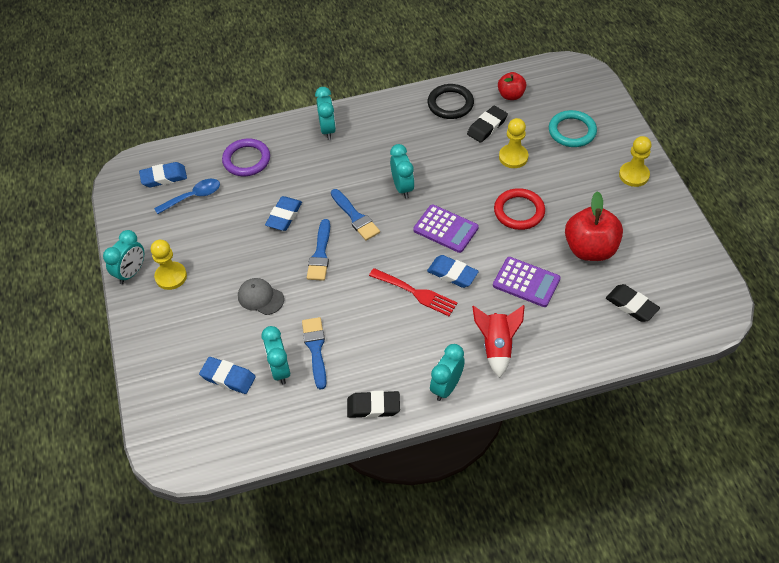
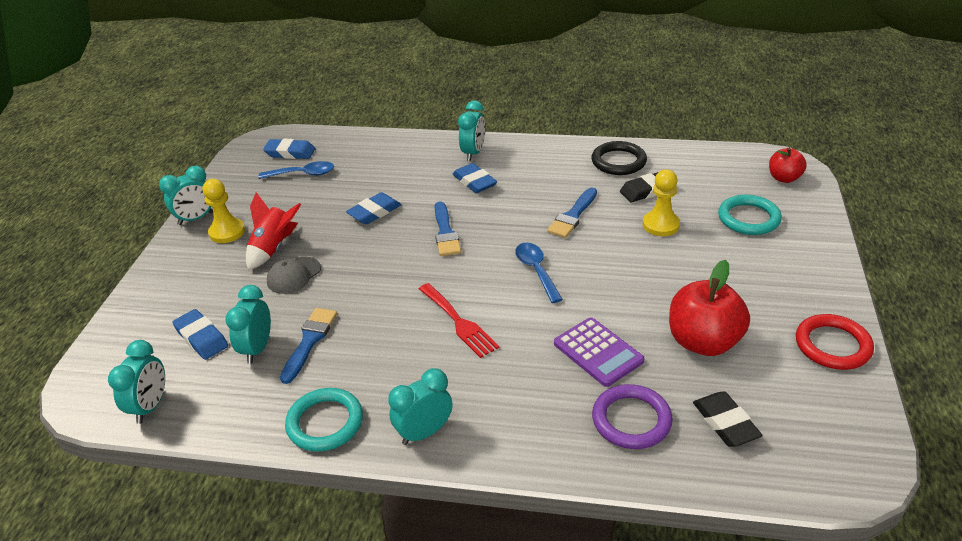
camera: 25 degrees right, 15 degrees down
(246, 160) = (376, 158): purple ring -> purple ring (631, 420)
(260, 297) = (294, 275): grey cap -> grey cap turned 105 degrees counterclockwise
(320, 254) = (384, 255): blue brush -> blue brush (573, 216)
(373, 407) = (325, 423): black eraser -> turquoise ring
(402, 187) = (515, 220): turquoise clock -> turquoise clock (150, 406)
(445, 229) = (536, 270): purple calculator -> blue spoon
(452, 274) = (514, 316): blue eraser -> blue eraser (474, 182)
(497, 347) = (516, 410): red rocket -> red rocket (274, 248)
(511, 95) = (693, 169): red apple -> red apple (784, 178)
(519, 211) = (635, 278): red ring -> red ring (832, 345)
(634, 175) = (806, 281): yellow pawn -> none

